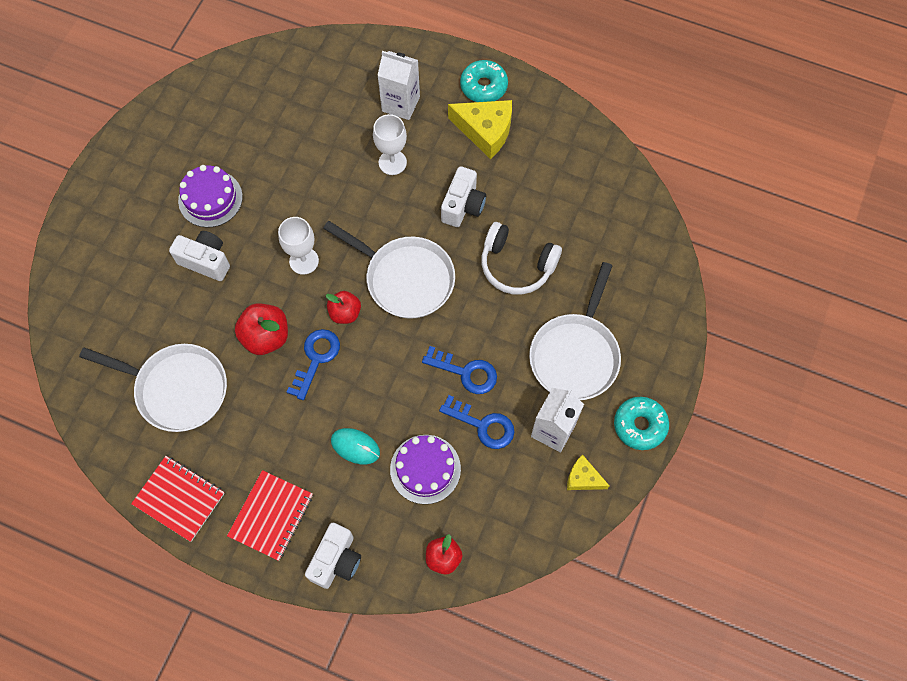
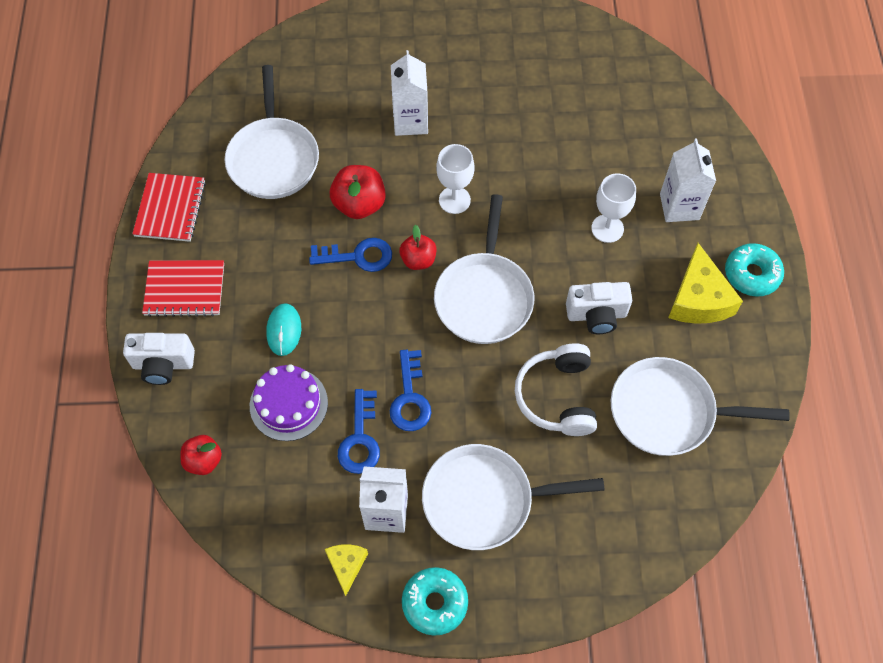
camera: 65 degrees right, 5 degrees down
(206, 261) = (410, 121): white camera -> white carton
(210, 198) = (476, 95): purple cake -> none
(565, 196) = (668, 412): none -> white pan

